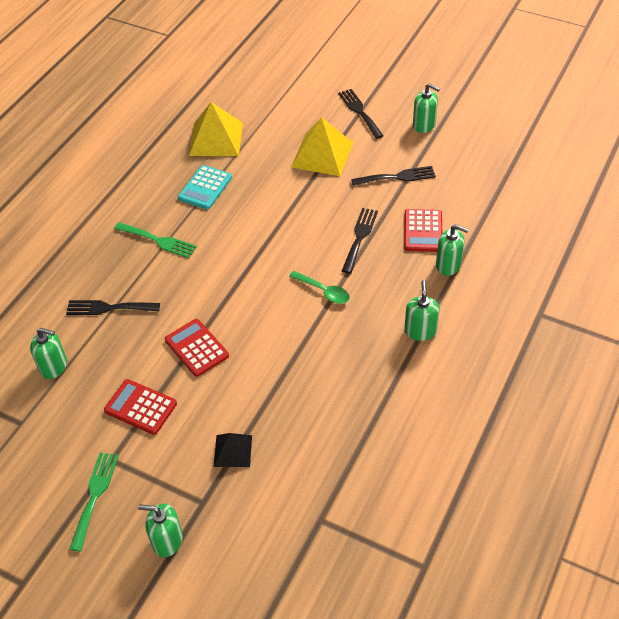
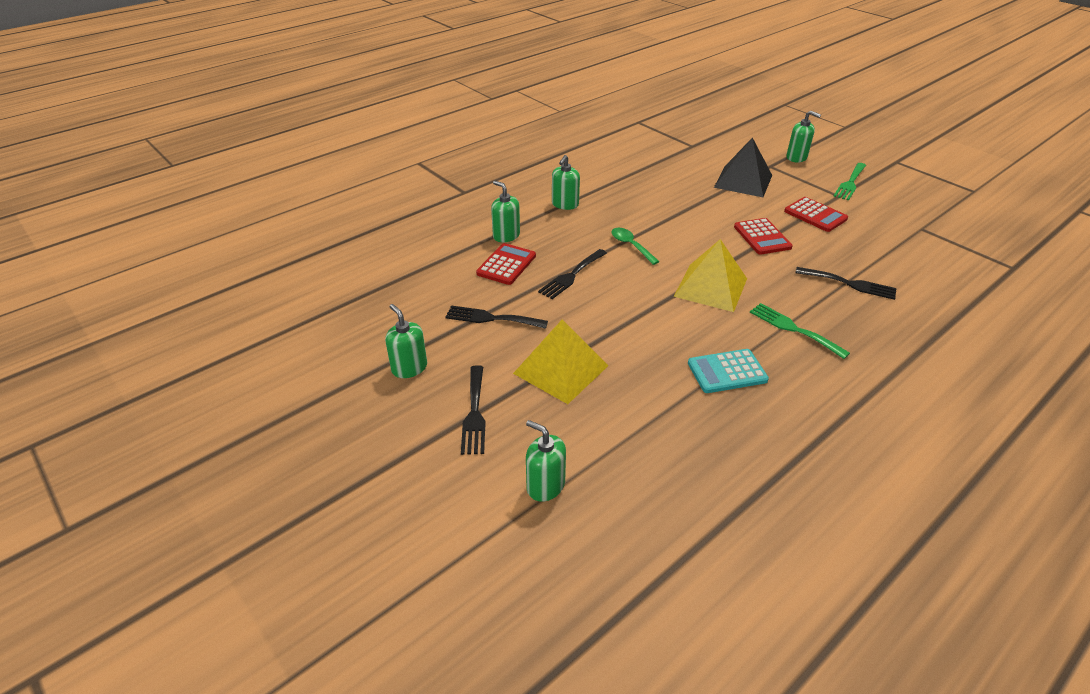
camera: 160 degrees left, 10 degrees down
(54, 366) = (900, 255): green soap dispenser -> green soap dispenser (545, 485)
(205, 188) = (727, 372): turquoise calculator -> turquoise calculator turned 150 degrees counterclockwise
(216, 139) = (696, 436): yellow pyramid -> yellow pyramid (710, 287)
(233, 450) = (743, 181): black pyramid -> black pyramid, size x1.78

